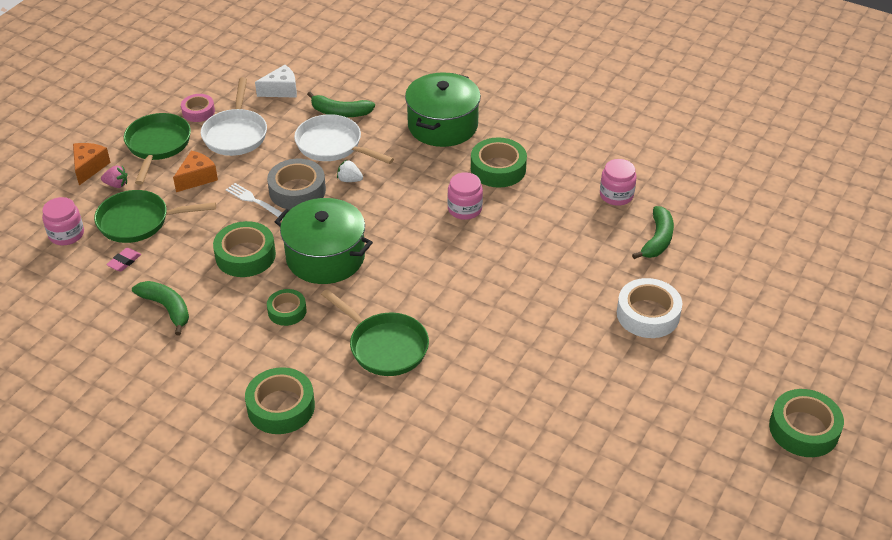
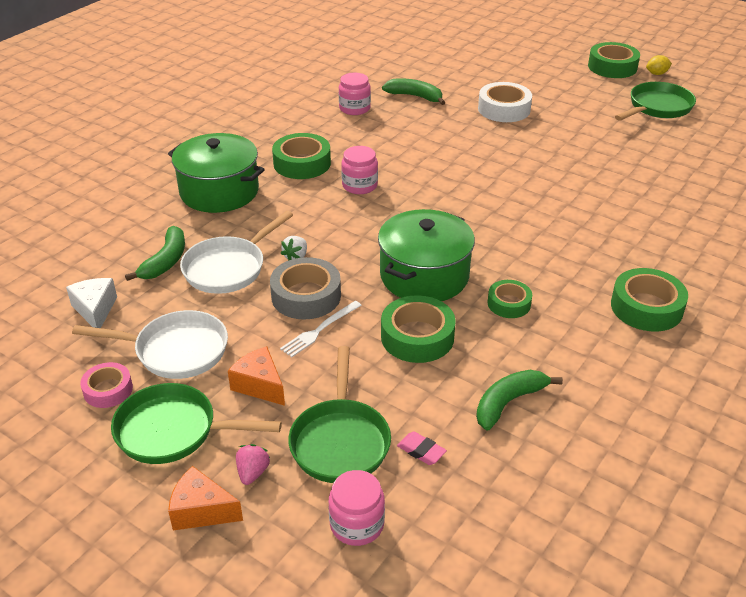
camera: 85 degrees left, 5 degrees down
(384, 346) = (554, 240): green pan -> green pan (657, 107)
(799, 478) = (656, 74): none -> yellow lemon

